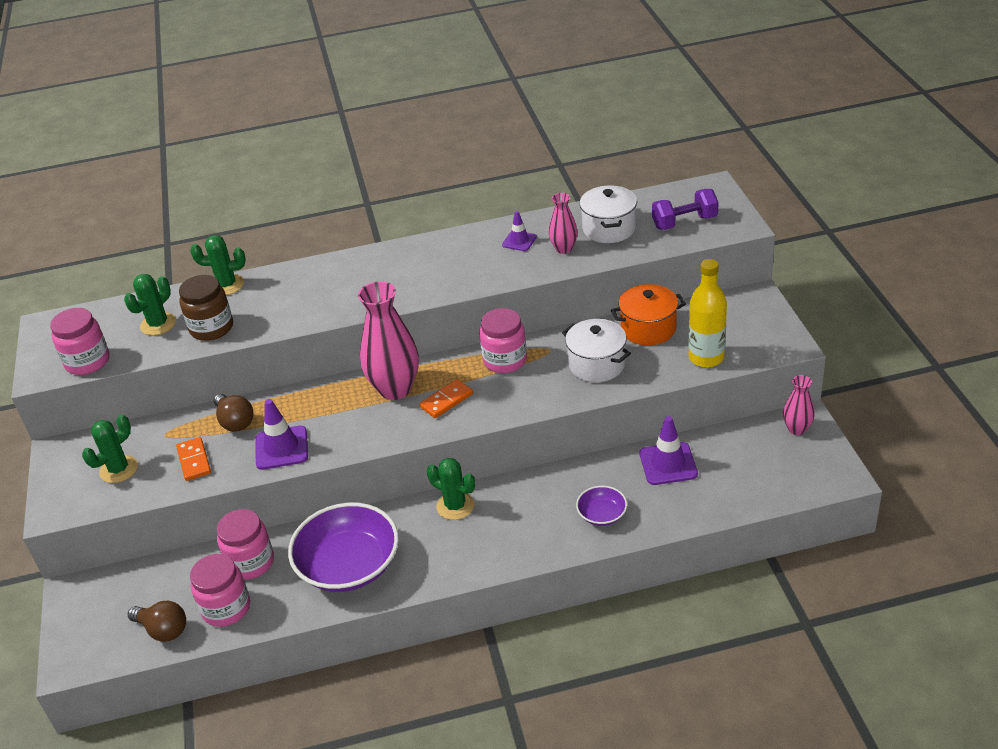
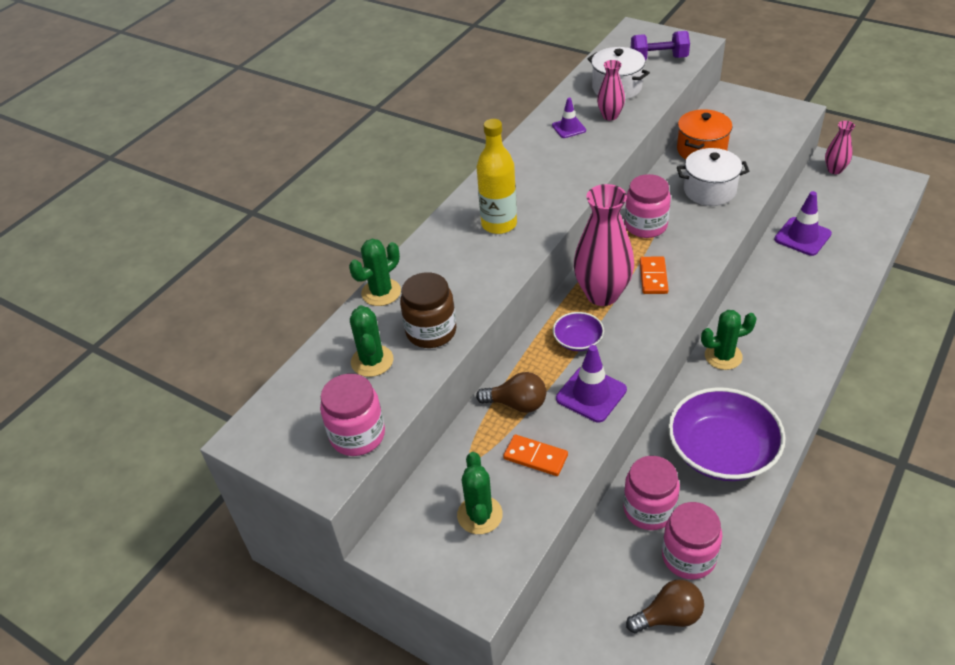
camera: 45 degrees left, 5 degrees up
(602, 514) = (818, 293): purple bowl -> purple bowl (578, 340)
(684, 222) = (658, 59): purple dumbbell -> purple dumbbell turned 60 degrees clockwise
(706, 357) = (766, 146): yellow bottle -> yellow bottle (499, 224)

